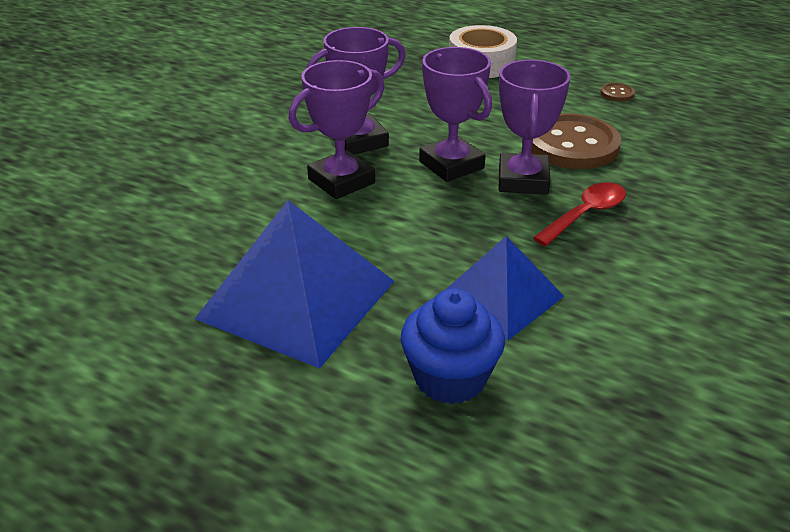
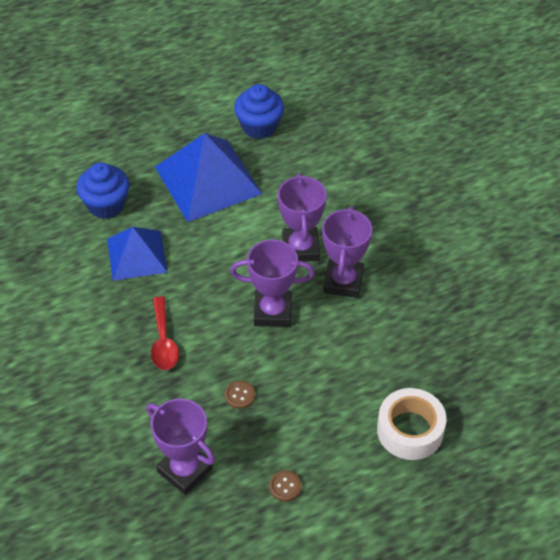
camera: 125 degrees right, 15 degrees up
(138, 300) = (259, 126): none -> blue cupcake
(523, 180) = (224, 336): purple trophy -> purple trophy (185, 470)
(572, 145) = (240, 395): brown button -> brown button, size x0.40

